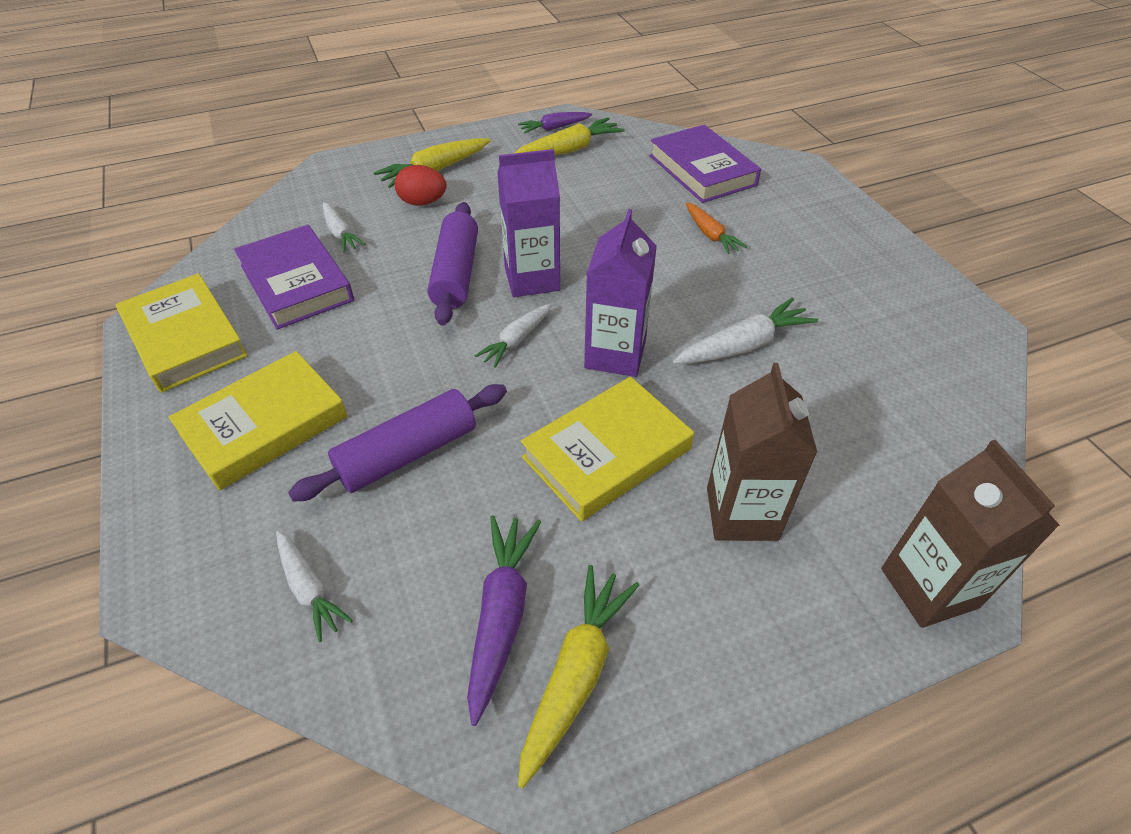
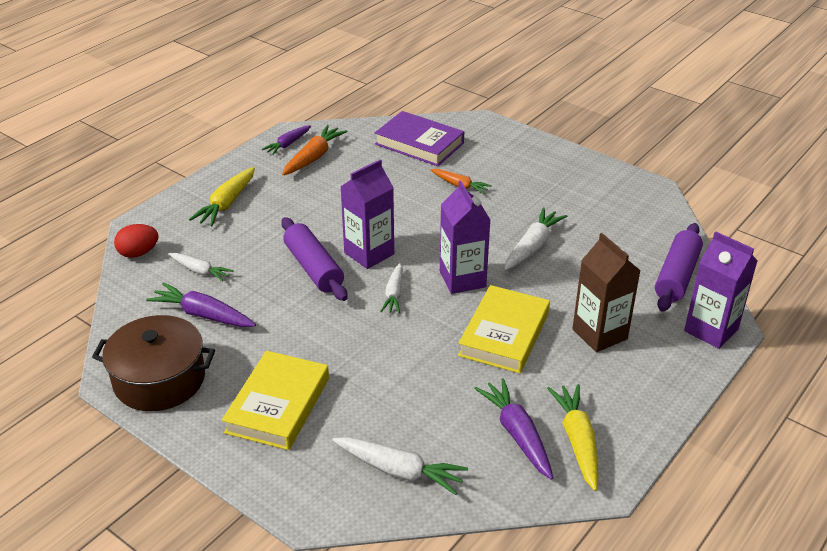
camera: 30 degrees left, 10 degrees down
(185, 338) = (159, 379): yellow book -> brown pot
(296, 283) = (203, 315): purple book -> purple carrot
(309, 589) = (399, 471): white carrot -> white carrot, size x1.53
(407, 454) = (388, 382): purple rolling pin -> purple rolling pin (676, 276)
(423, 202) = (240, 229): red egg -> red egg (138, 253)
(569, 150) = (313, 157): yellow carrot -> orange carrot
(929, 588) = (711, 330): brown carton -> purple carton

